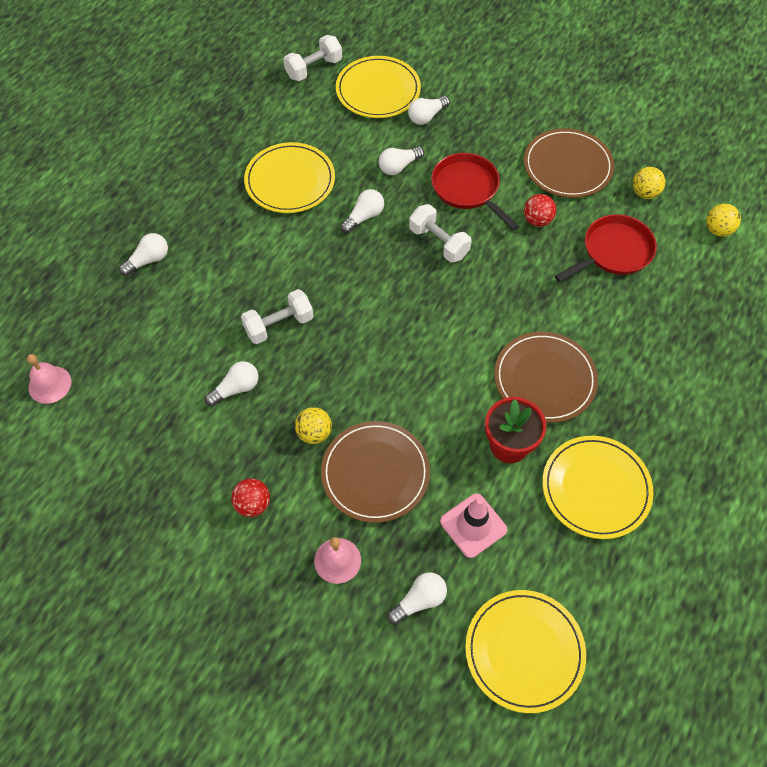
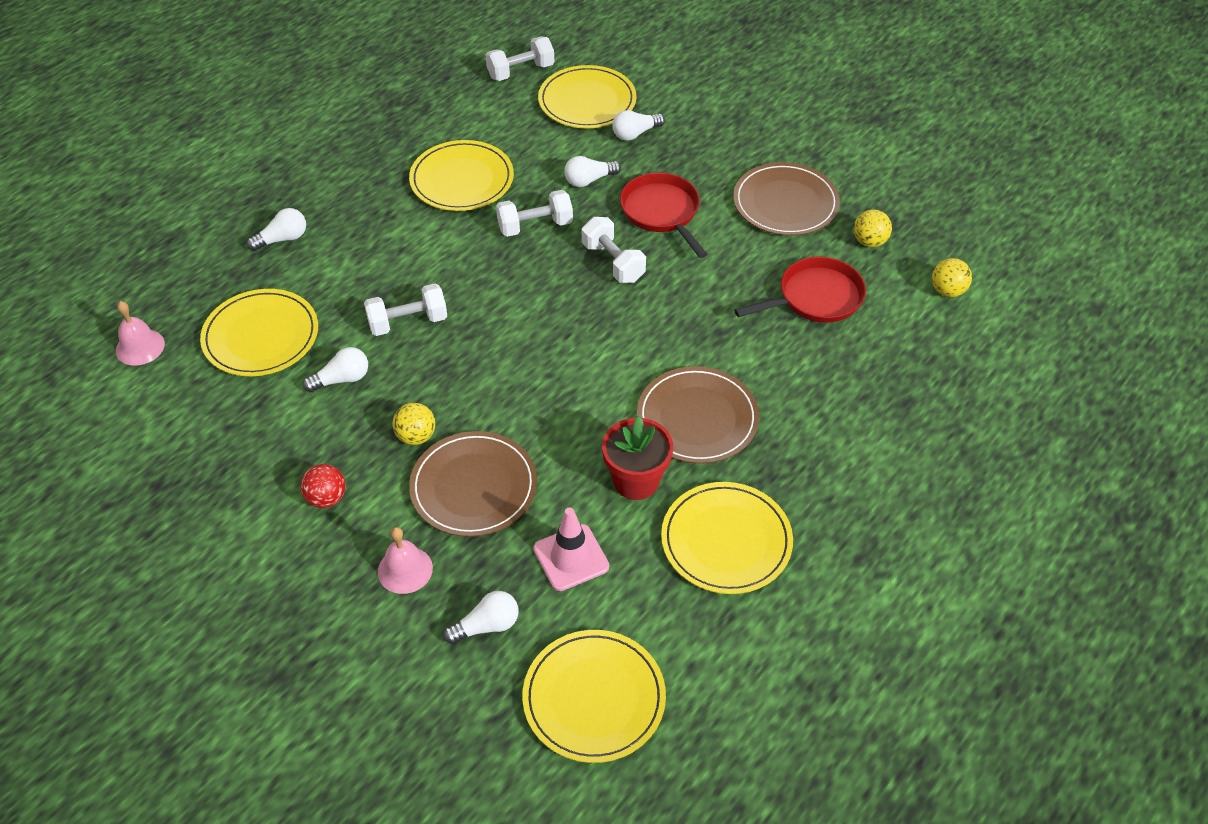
camera: 10 degrees right, 10 degrees down
(154, 358) = (261, 336): none -> yellow plate
(364, 217) = (535, 226): white light bulb -> white dumbbell
(537, 220) = (734, 254): red ball -> none

